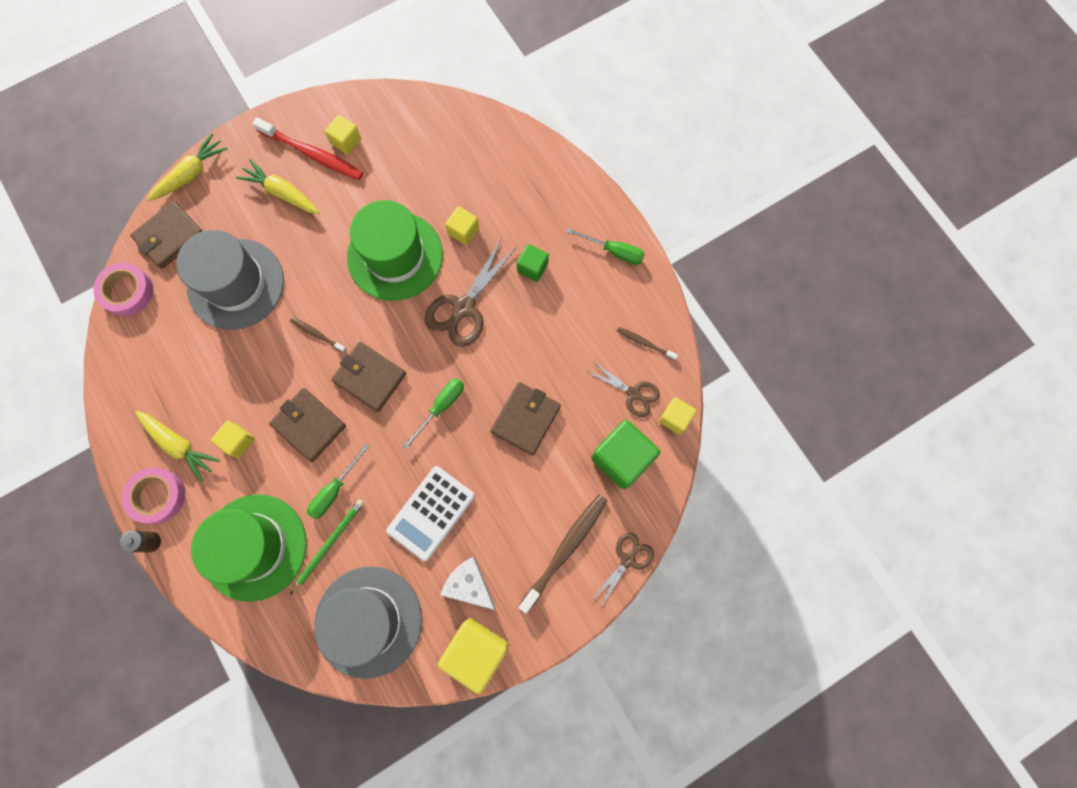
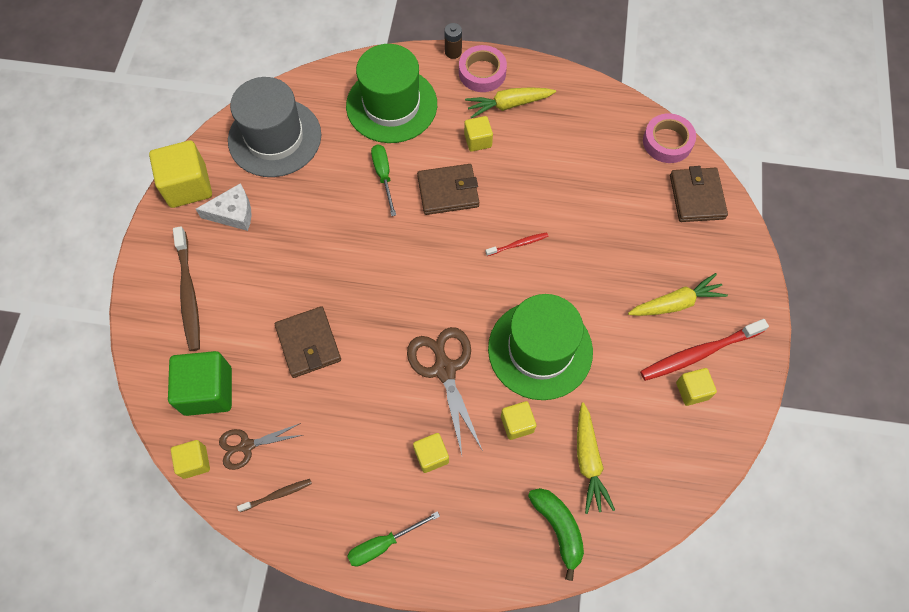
camera: 130 degrees right, 10 degrees down
(191, 174) = (749, 246): yellow carrot -> yellow carrot (588, 461)
(236, 284) = (613, 216): grey hat -> none
(317, 334) = (518, 244): brown toothbrush -> red toothbrush
(329, 544) = (349, 148): green pencil -> none
(370, 377) = (448, 256): brown wallet -> none
(431, 513) = (305, 225): white calculator -> none
(441, 407) = (377, 289): green screwdriver -> none
(511, 158) = (558, 528): none -> green banana
(532, 268) = (431, 456): green cube -> yellow cube
(627, 560) = (136, 331): brown scissors -> none

